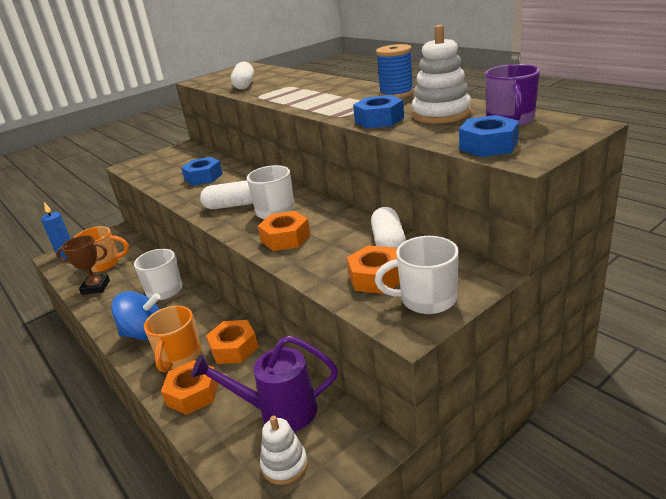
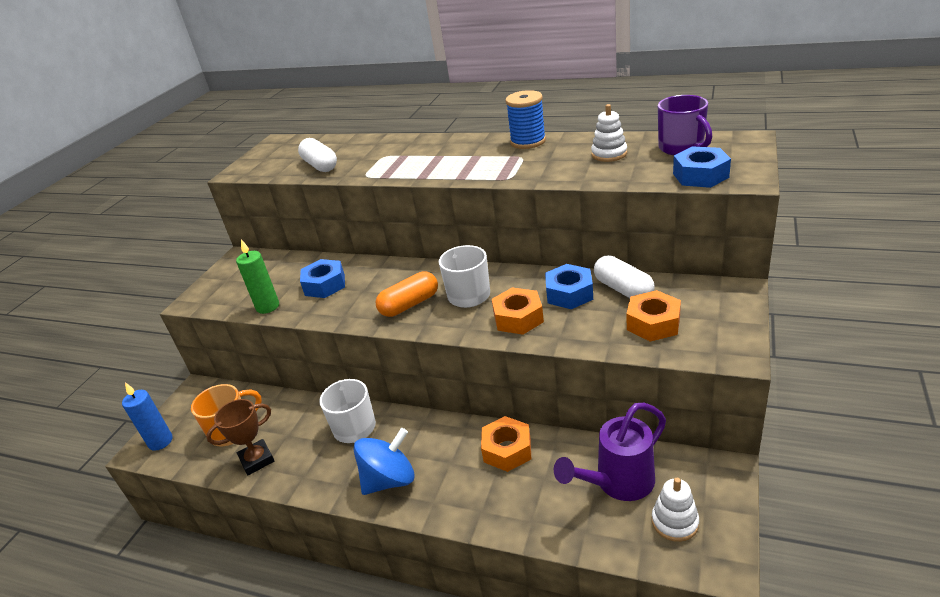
camera: 30 degrees left, 5 degrees up
(157, 181) = (268, 307): none -> green candle
(179, 357) = (459, 483): orange mug -> none
(193, 394) = (518, 509): orange nut -> none
(232, 205) = (409, 304): white capsule -> orange capsule
(379, 120) = (558, 173): blue nut -> blue nut (569, 293)
(426, 299) = (717, 326): white mug -> none
(441, 114) = (609, 154): white stacking toy -> white stacking toy, size x0.62

